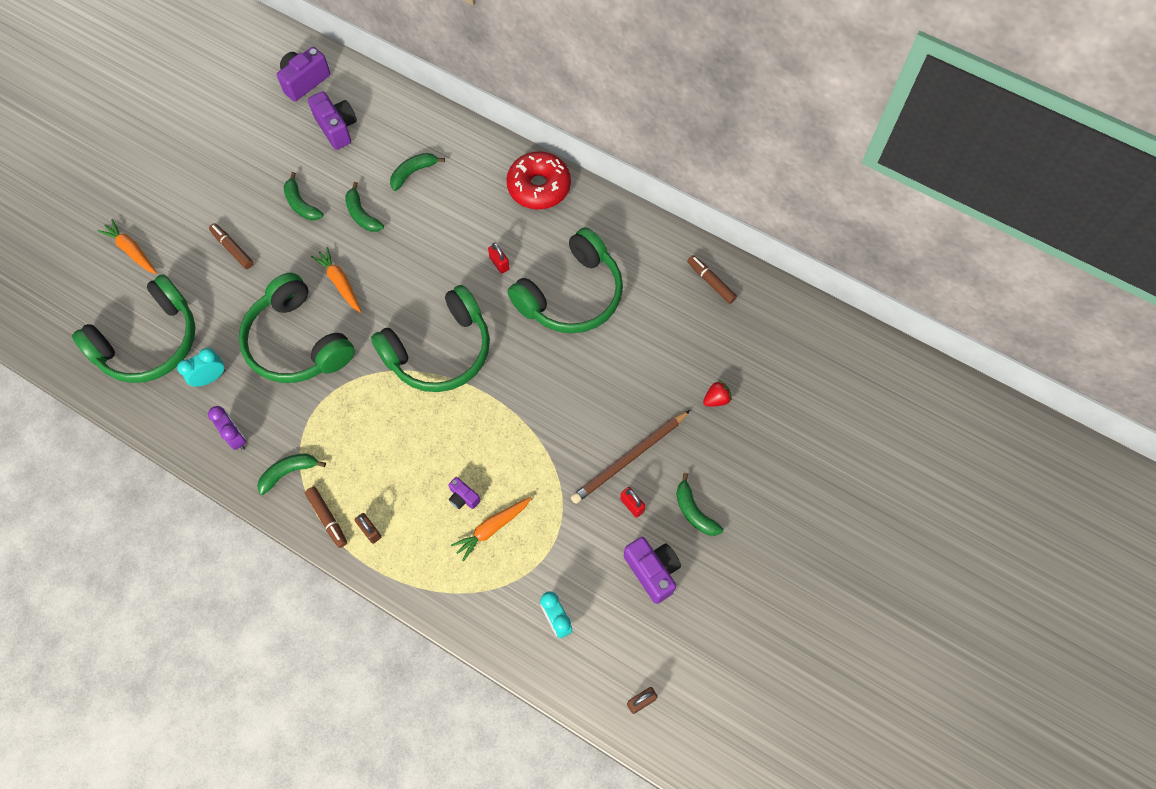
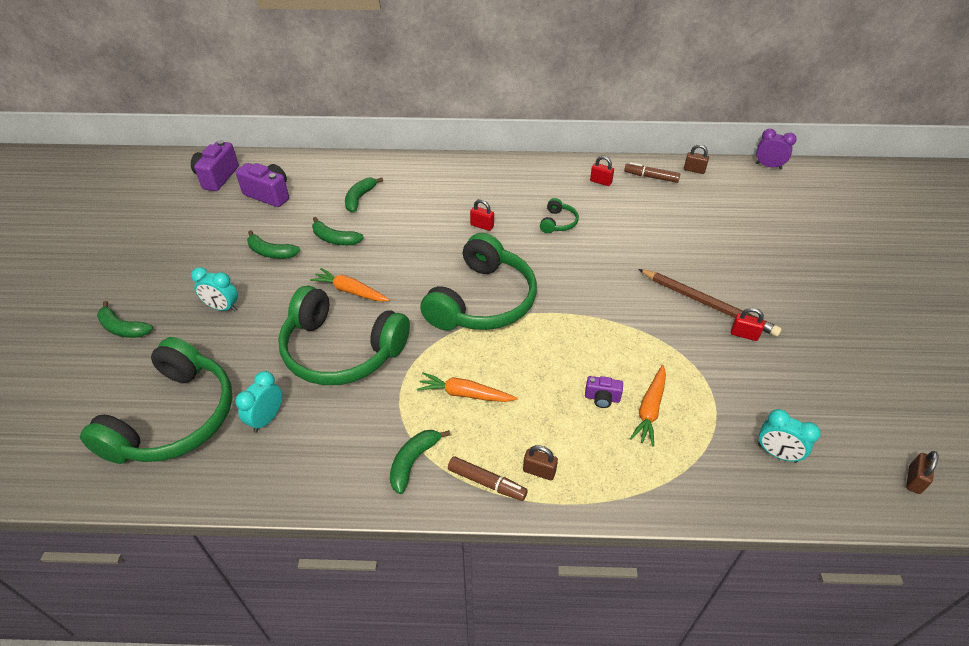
camera: 30 degrees left, 20 degrees down
(132, 250) = (108, 351): orange carrot -> orange carrot (465, 394)
(232, 249) = (222, 308): brown marker -> turquoise clock
(236, 437) = (332, 458): purple clock -> purple clock (768, 166)
(539, 187) = (471, 171): red donut -> none
(571, 295) = (558, 222): green headphones -> green headphones, size x0.42
(629, 458) = (708, 304): brown pencil -> brown pencil turned 75 degrees counterclockwise
(652, 571) = (810, 373): purple camera -> none
(654, 263) = (600, 182): none -> red padlock
(694, 511) = (793, 316): green banana -> green banana (123, 328)
(716, 399) = (729, 240): red strawberry -> none
(764, 294) = (694, 170): none -> brown padlock

